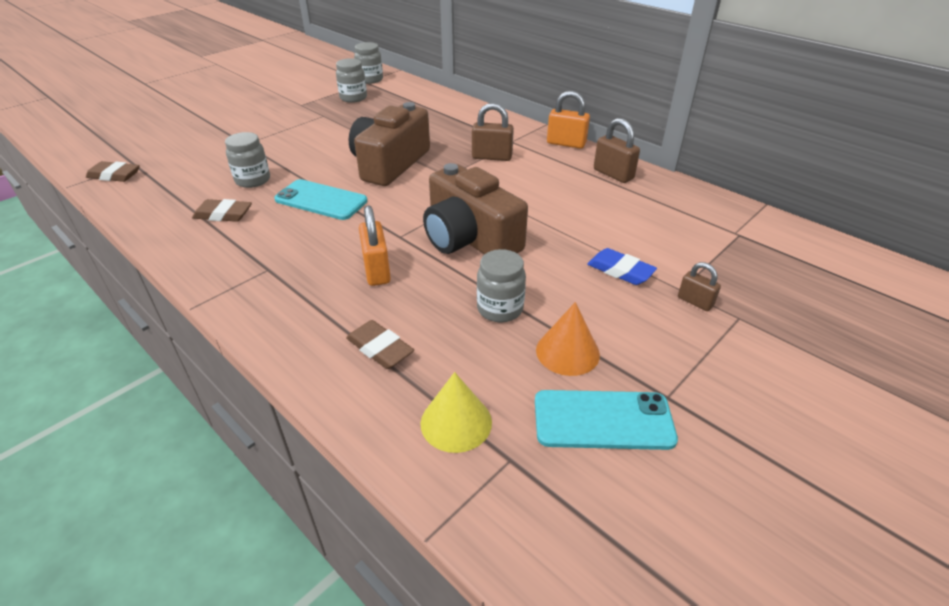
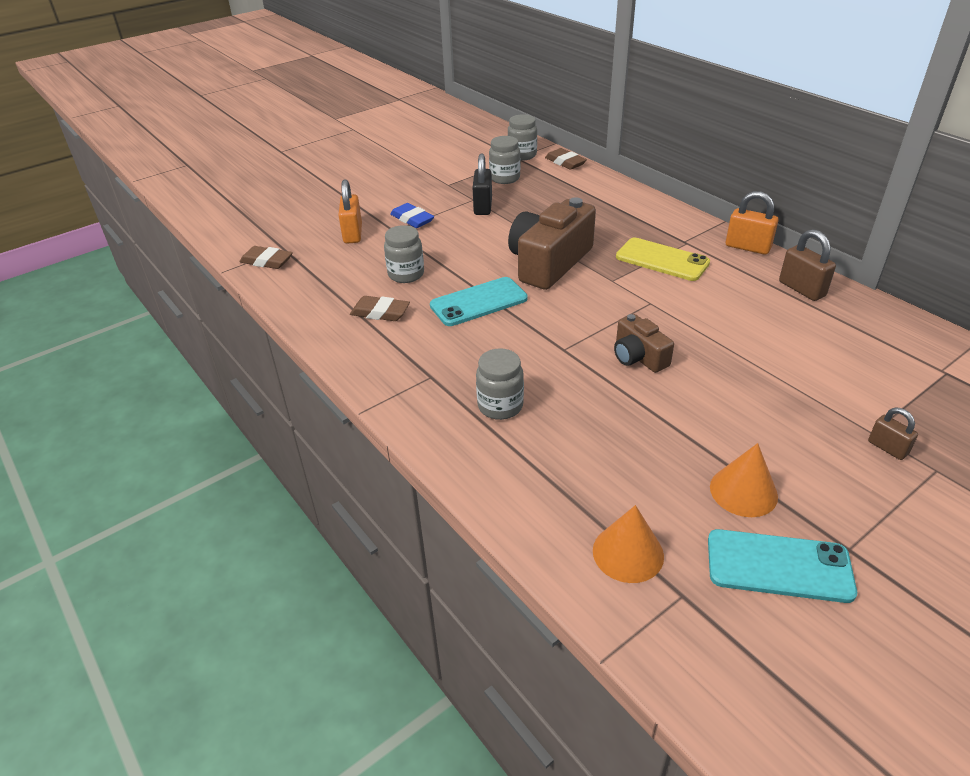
camera: 10 degrees right, 0 degrees up
(321, 200) = (478, 302): turquoise phone -> turquoise phone turned 60 degrees counterclockwise
(331, 121) = (483, 206): none -> black padlock
(377, 270) = (541, 386): orange padlock -> orange padlock (353, 234)
(380, 348) = (549, 470): brown eraser -> brown eraser (565, 162)
(456, 422) = (628, 553): yellow cone -> orange cone
(469, 238) = (638, 357): brown camera -> brown camera, size x0.53
(492, 157) = (662, 260): brown padlock -> yellow phone
(500, 309) = (671, 438): grey jar -> grey jar (500, 406)
(620, 271) = (804, 406): blue eraser -> blue eraser (412, 219)

